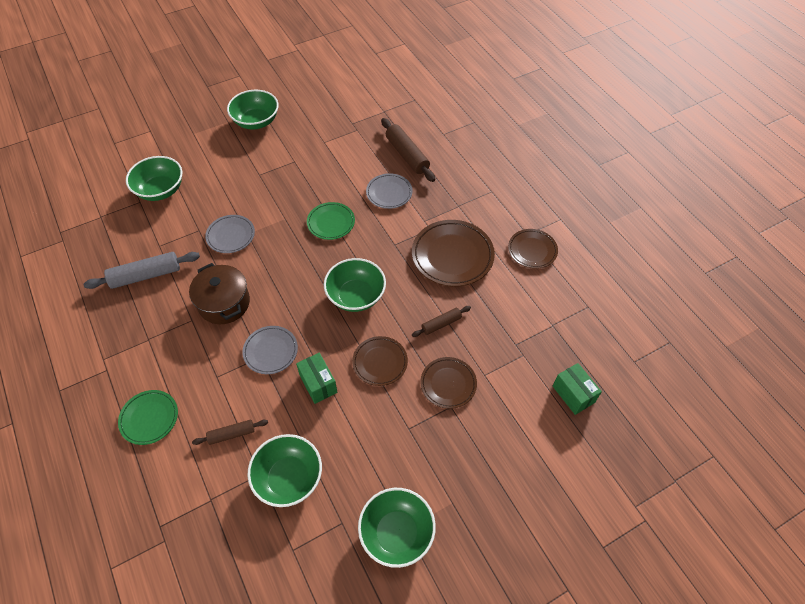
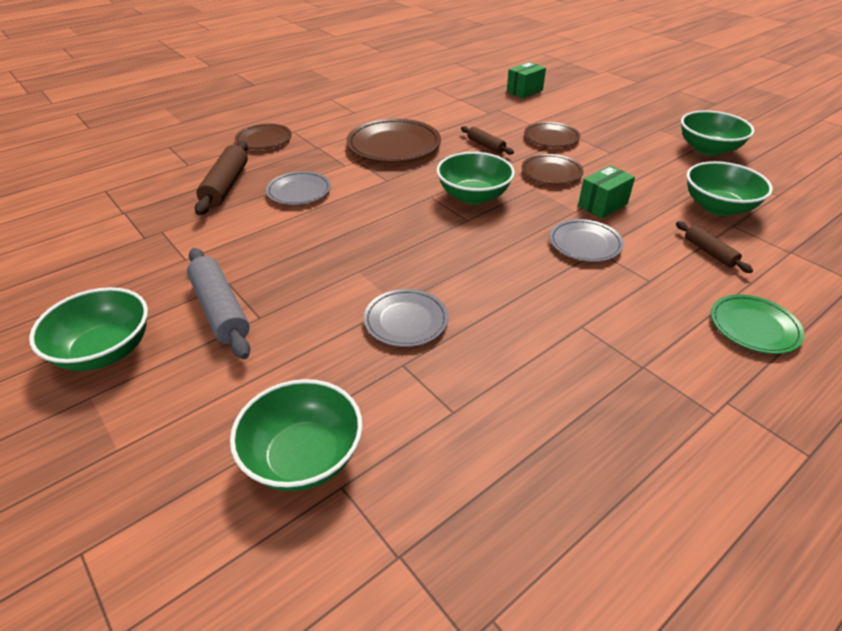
camera: 100 degrees left, 15 degrees down
(146, 275) = (526, 410): grey rolling pin -> grey rolling pin (220, 310)
(224, 303) = (536, 299): brown pot -> none
(331, 223) = (359, 229): green plate -> none
(407, 155) = (226, 185): brown rolling pin -> brown rolling pin turned 45 degrees counterclockwise
(532, 250) = (375, 109): brown plate -> brown plate (264, 140)

